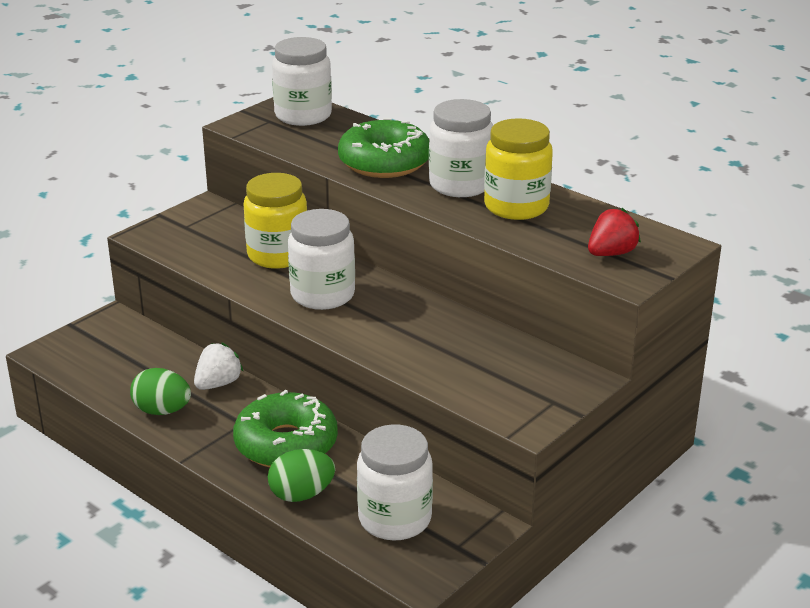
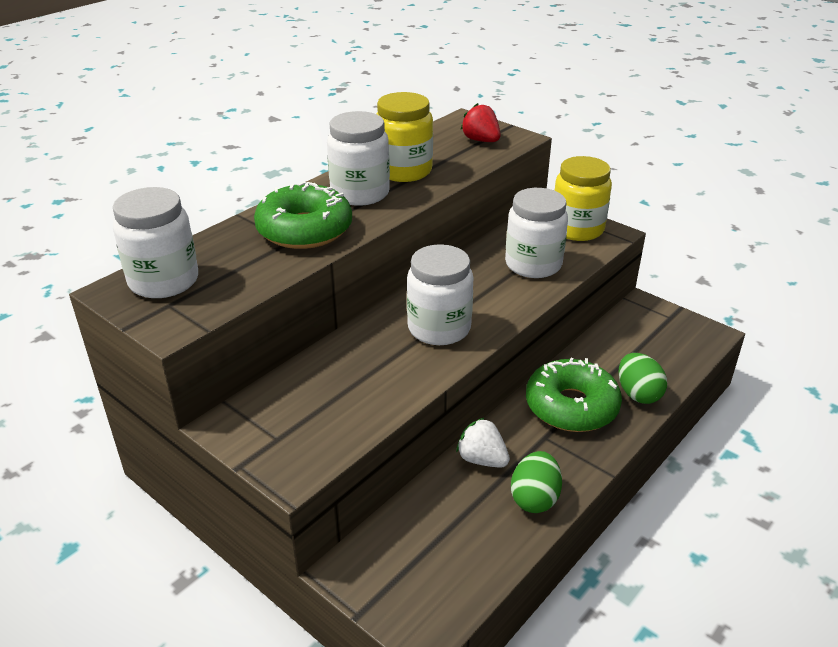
camera: 90 degrees left, 5 degrees up
(278, 255) = (358, 360): yellow jar -> yellow jar (577, 229)
(395, 519) = (651, 345): white jar -> white jar (533, 264)

